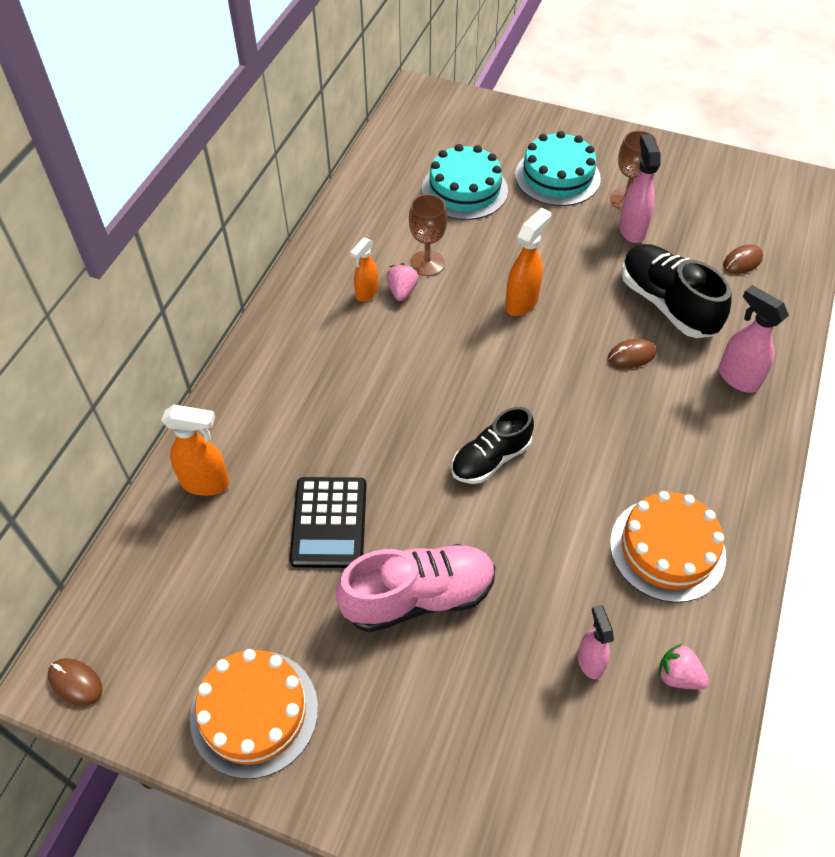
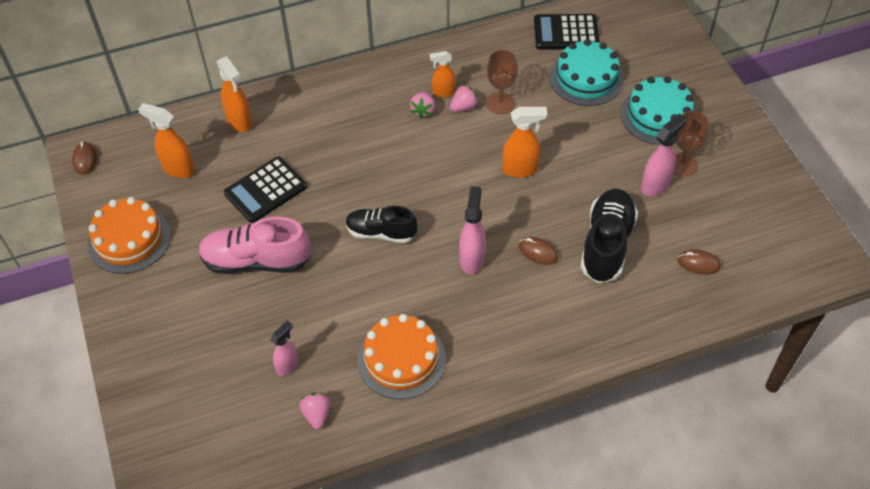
camera: 50 degrees right, 0 degrees up
(205, 588) = (178, 169): none -> orange spray bottle
(371, 323) = (423, 111): none -> pink strawberry
(397, 167) = (566, 33): none -> black calculator
(418, 597) = (256, 261): pink shoe -> pink shoe turned 150 degrees clockwise
(737, 378) = (582, 320): pink spray bottle -> pink spray bottle (472, 259)

